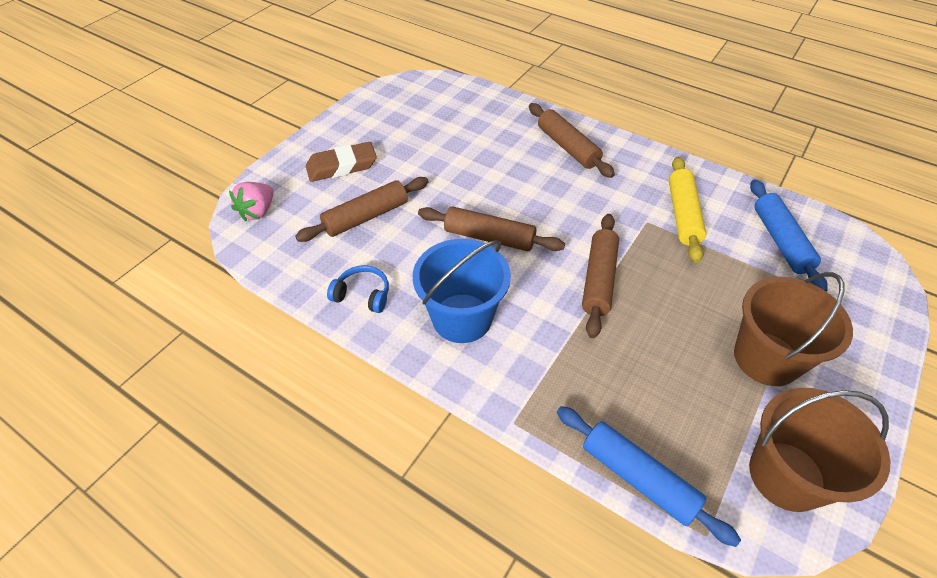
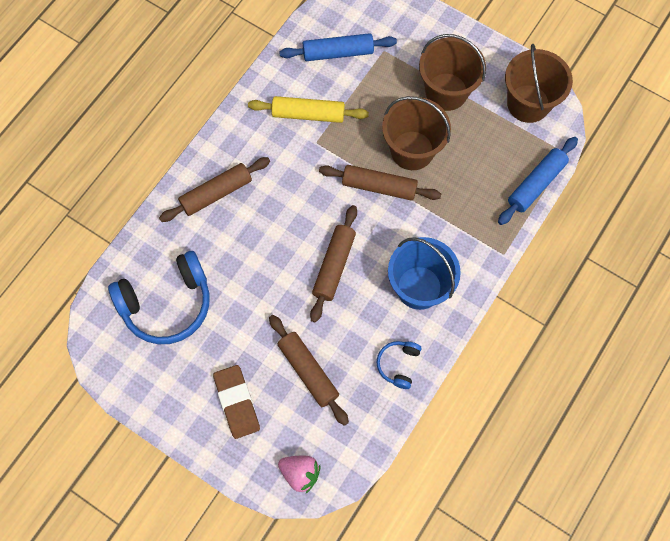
camera: 90 degrees left, 20 degrees up
(447, 120) = (167, 304): none -> blue headphones
(659, 315) = (412, 150): none -> brown bucket

